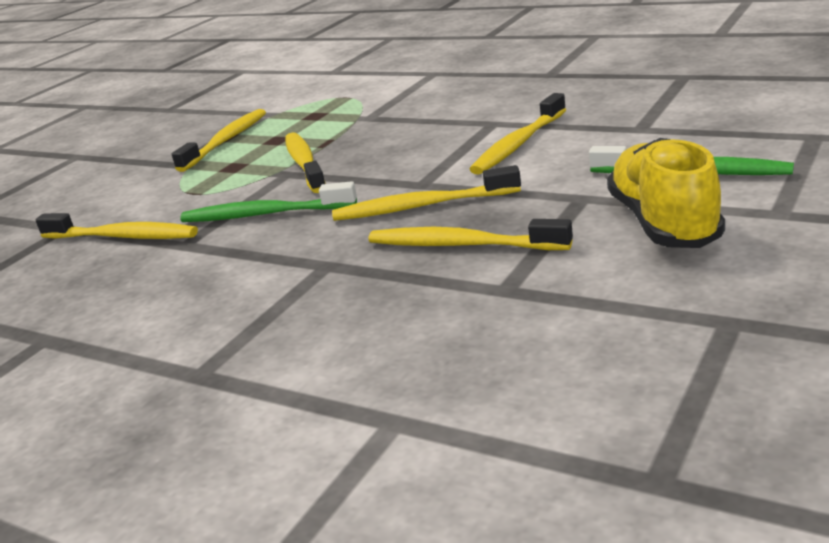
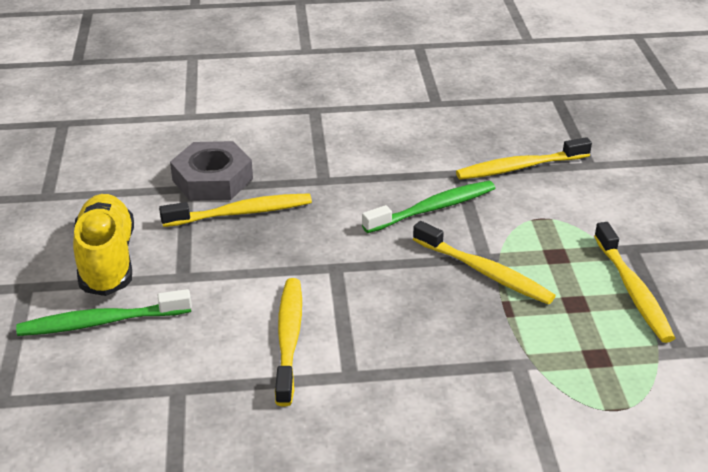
camera: 140 degrees right, 10 degrees up
(423, 206) = (307, 242): yellow toothbrush -> none
(459, 293) = (212, 179): none -> grey nut
(663, 223) = (107, 260): yellow shoe -> yellow shoe turned 150 degrees counterclockwise

